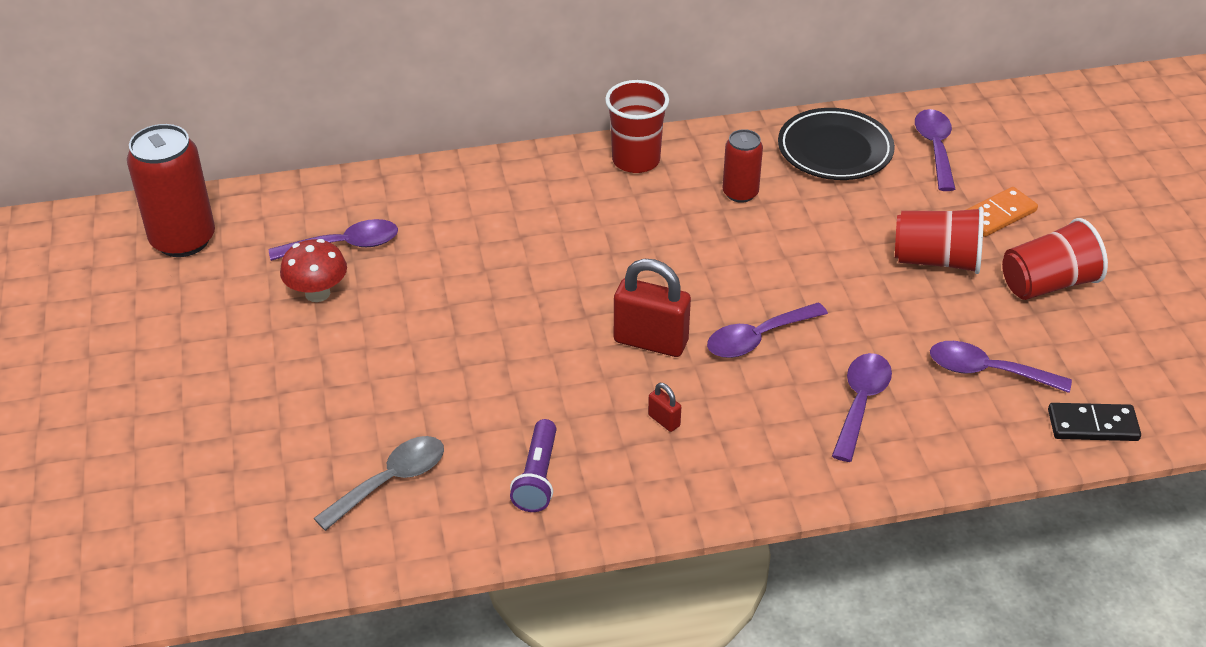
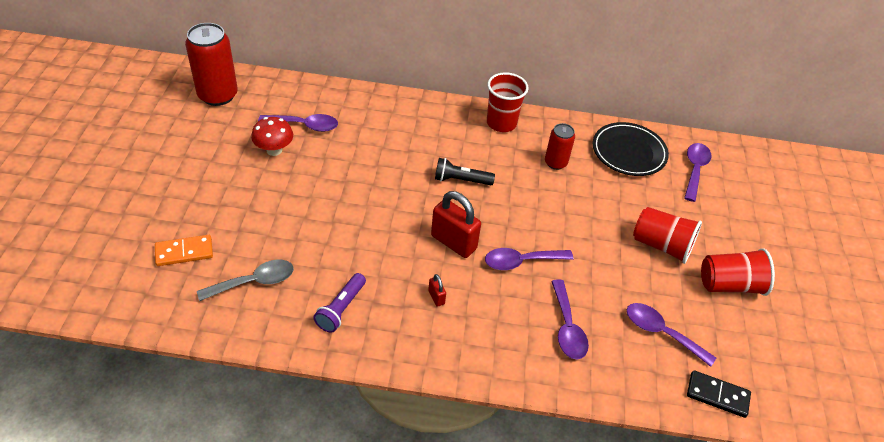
camera: 15 degrees right, 5 degrees up
(618, 255) = (461, 180): none -> black flashlight
(861, 403) = (567, 327): purple spoon -> purple spoon turned 135 degrees clockwise
(998, 215) = (717, 227): orange domino -> orange domino (184, 252)

